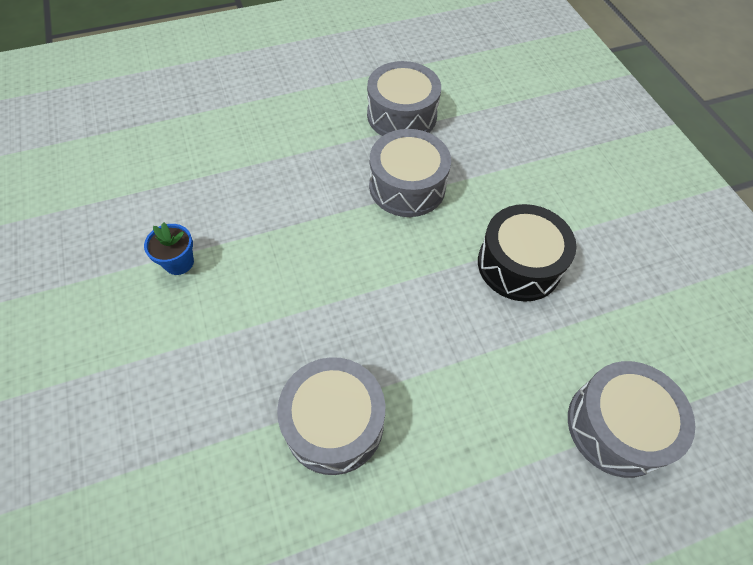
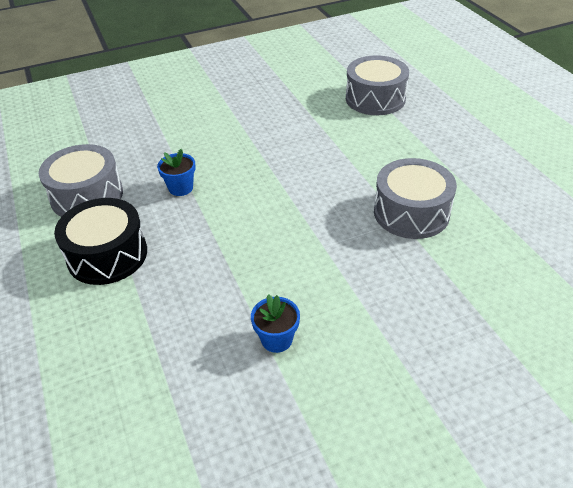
camera: 90 degrees left, 15 degrees down
(407, 186) = (181, 188): grey drum -> blue flower pot
(519, 264) = (261, 131): black drum -> black drum (107, 255)

